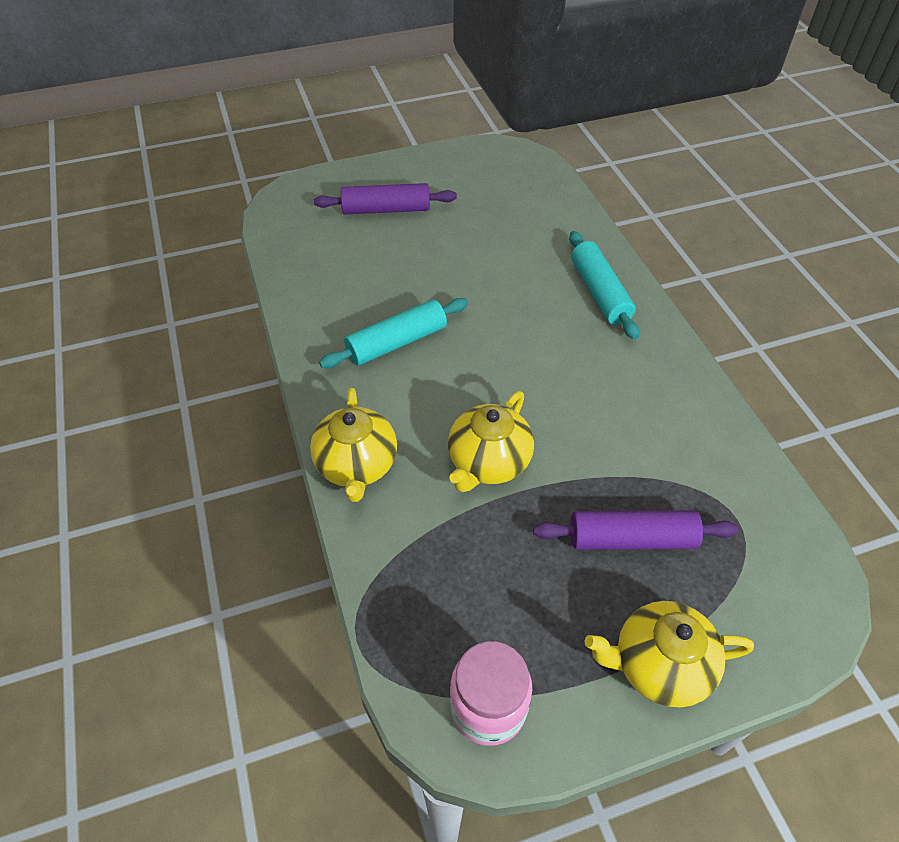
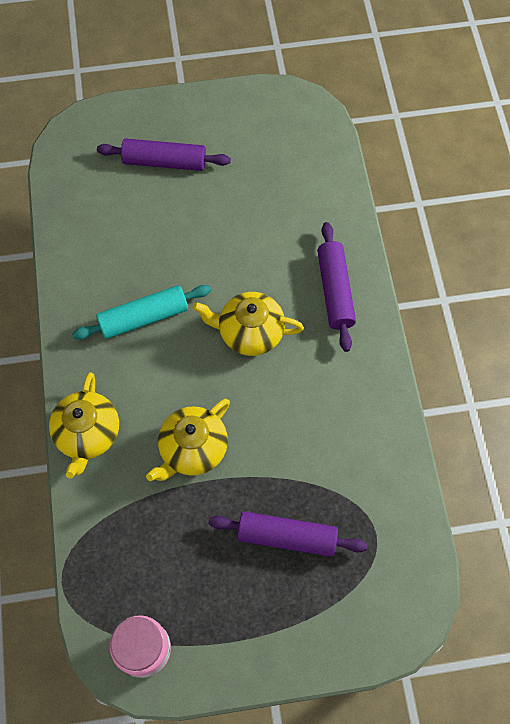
camera: 10 degrees right, 15 degrees up
(600, 292) = (335, 291): turquoise rolling pin -> purple rolling pin
(659, 665) = (275, 640): yellow teapot -> yellow teapot (249, 332)

